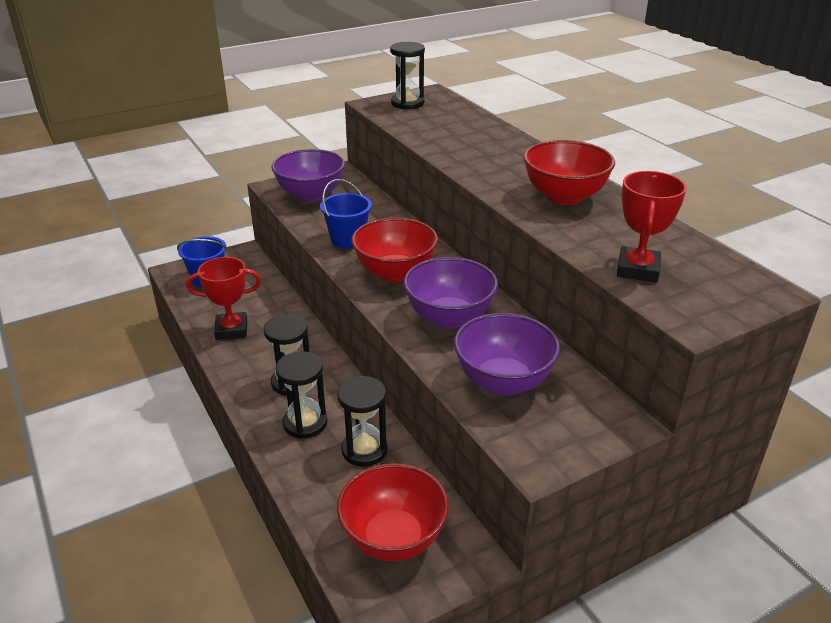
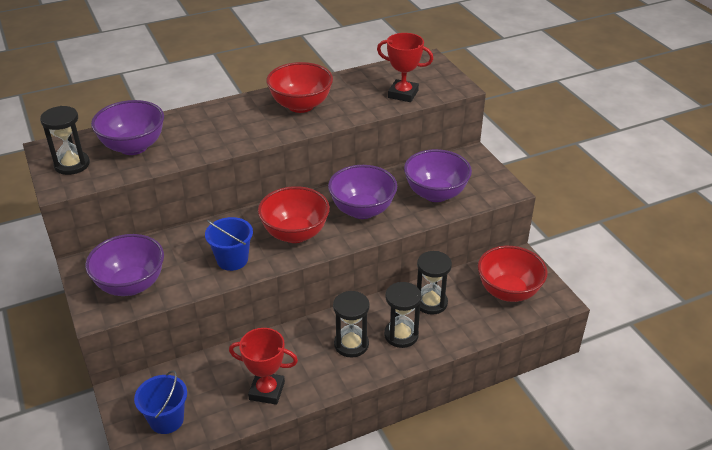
camera: 85 degrees left, 5 degrees up
(231, 330) = (267, 391): red trophy -> red trophy turned 75 degrees counterclockwise
(443, 122) = (133, 147): none -> purple bowl

